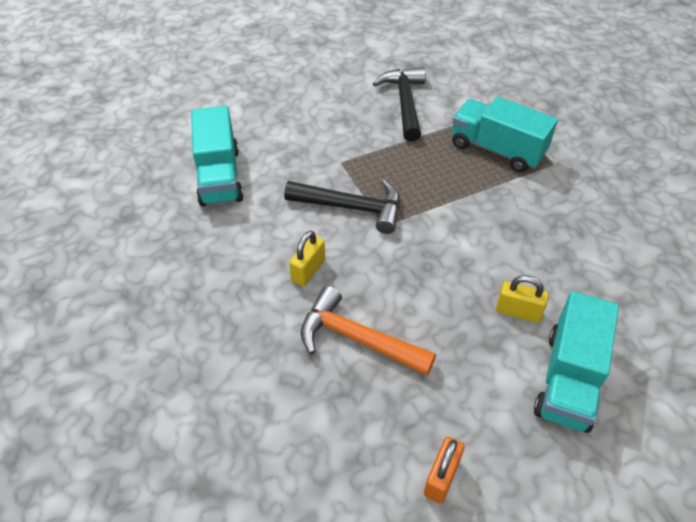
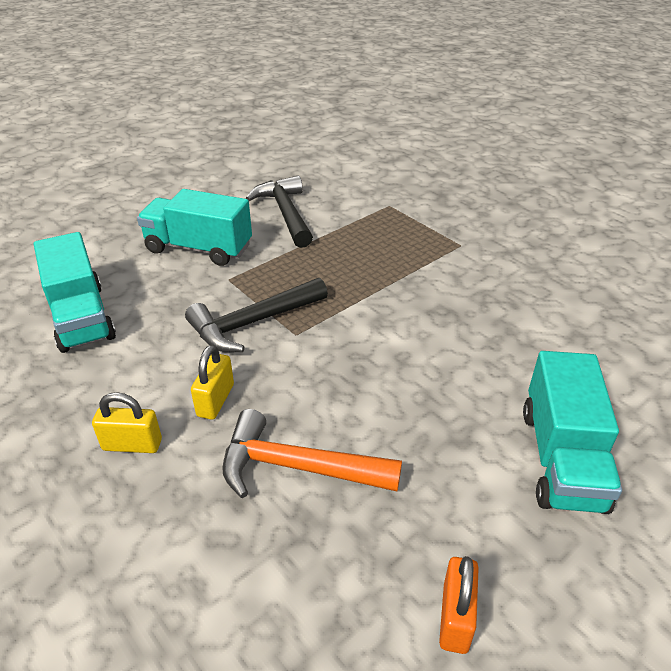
camera: 15 degrees left, 10 degrees down
(352, 207) = (253, 323): black hammer -> black hammer turned 150 degrees clockwise
(497, 150) = (398, 241): turquoise truck -> turquoise truck (199, 248)
(518, 312) = (478, 396): yellow padlock -> yellow padlock (132, 444)

